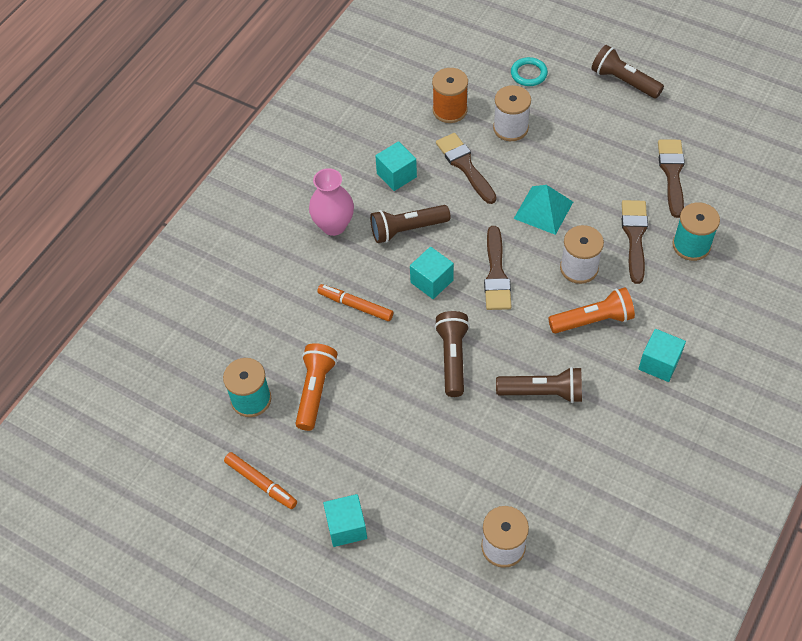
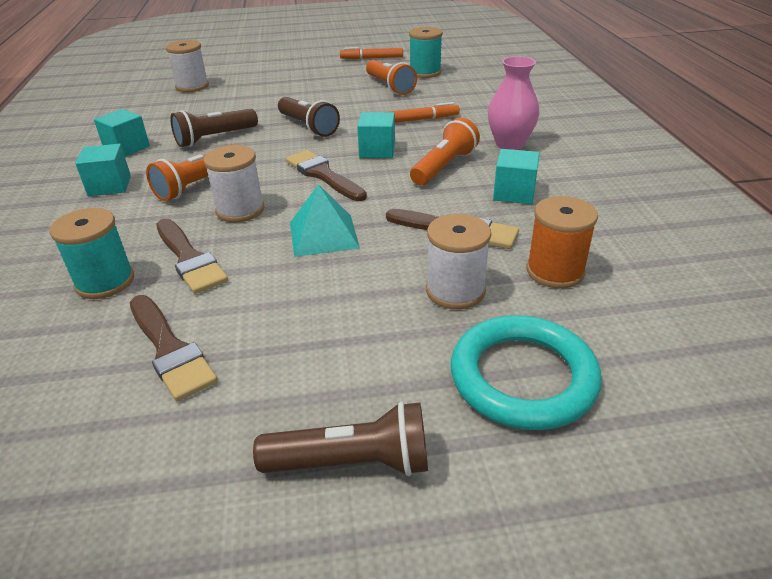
camera: 140 degrees right, 20 degrees down
(346, 527) = (301, 64): turquoise cube -> turquoise cube (127, 148)
(407, 229) = (444, 167): brown flashlight -> orange flashlight
(528, 74) = (522, 377): turquoise ring -> turquoise ring, size x1.93

